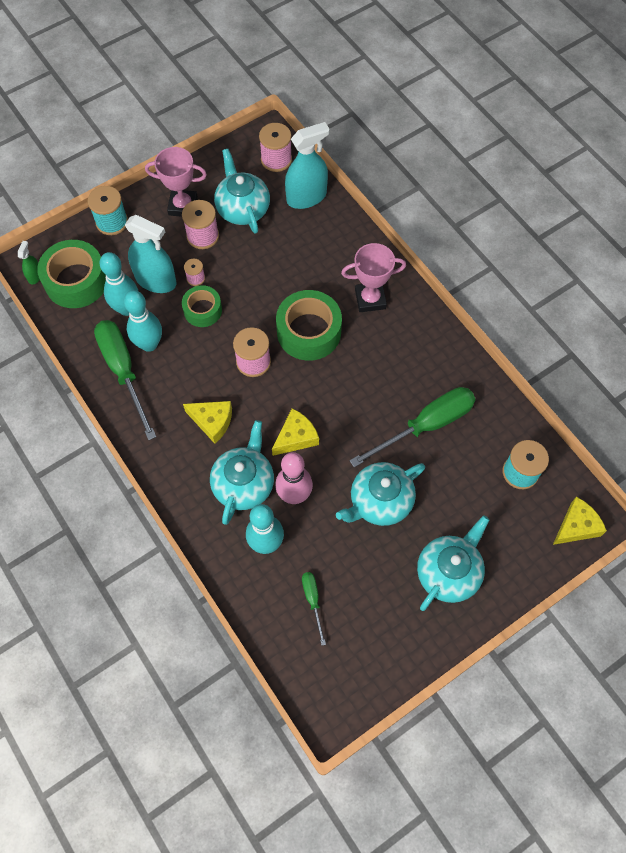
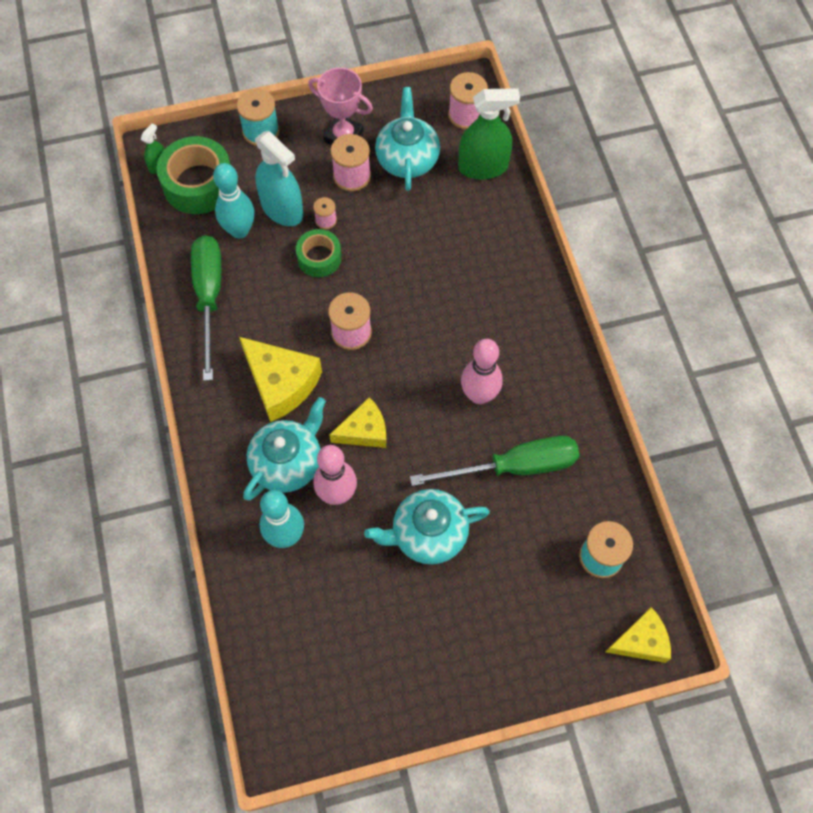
camera: 20 degrees right, 0 degrees up
(149, 344) = (248, 277): turquoise bowling pin -> none
(212, 422) = (281, 383): yellow cheese -> yellow cheese, size x1.54
(306, 197) = (483, 167): turquoise spray bottle -> green spray bottle
(309, 332) = (425, 318): green tape -> none
(313, 600) = (310, 617): green screwdriver -> none
(370, 299) = (508, 304): pink trophy -> none
(376, 378) = (479, 395): none -> pink bowling pin
(448, 572) = (473, 640): turquoise teapot -> none

